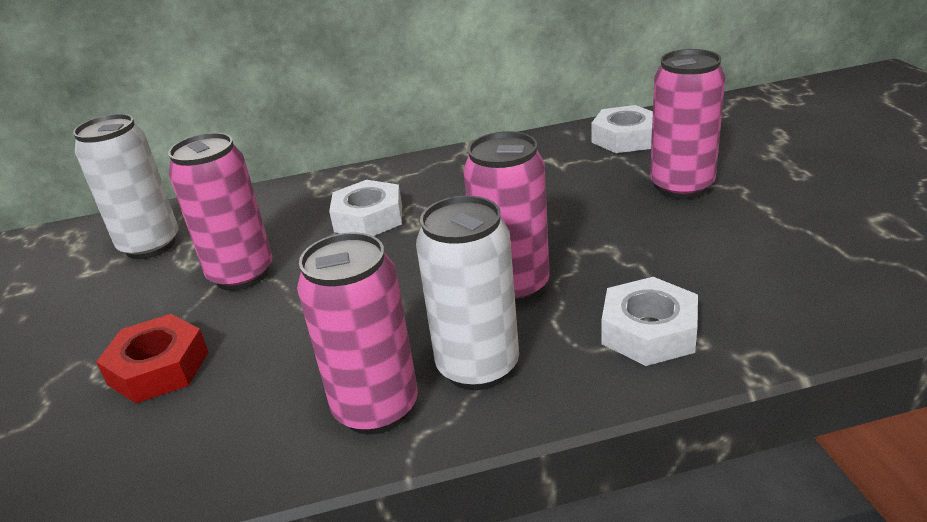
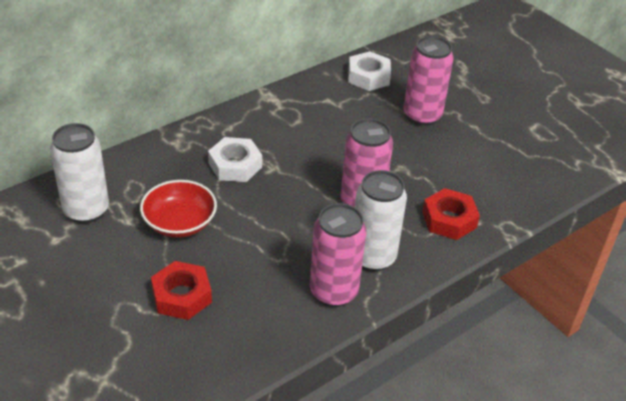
camera: 30 degrees left, 10 degrees up
(241, 275) = (179, 223): pink can -> red bowl
(649, 331) = (449, 219): white nut -> red nut

